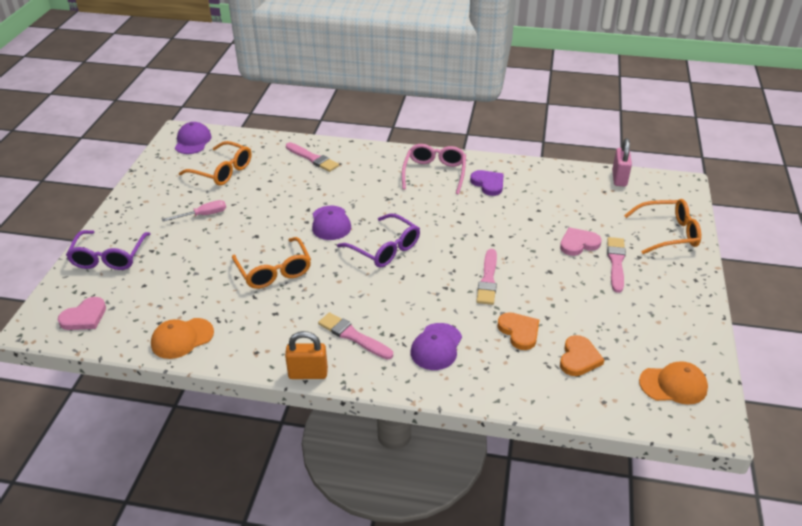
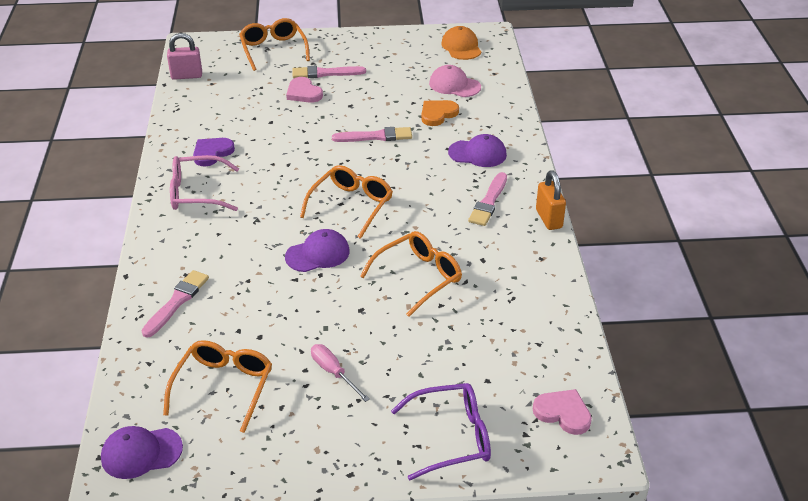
camera: 105 degrees left, 0 degrees up
(182, 338) = (551, 316): orange cap -> none
(385, 249) = (351, 205): purple glasses -> orange glasses
(579, 358) = (454, 85): orange heart -> pink cap

